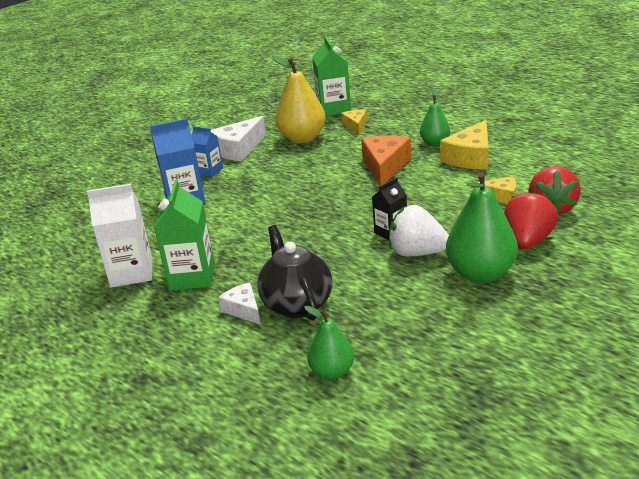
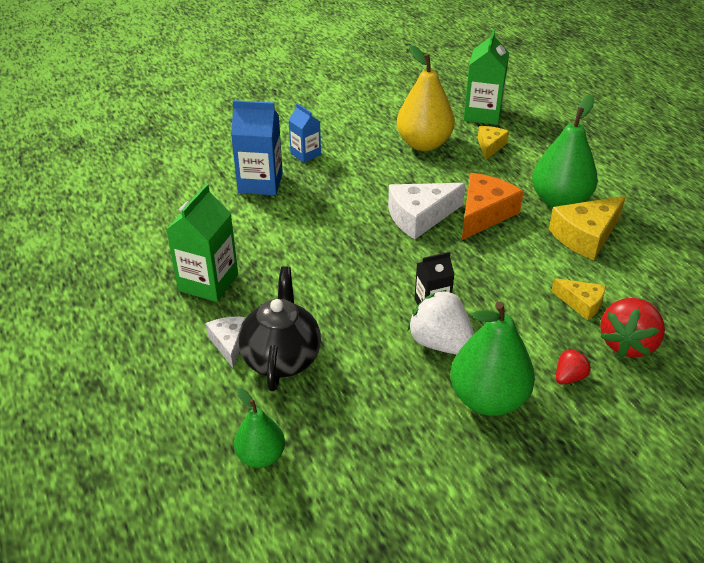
camera: 20 degrees right, 10 degrees up
(131, 273) = (159, 255): white carton -> none
(238, 149) = (351, 135): white cheese -> white cheese (420, 217)
(435, 143) = (560, 201): green pear -> green pear, size x1.72
(528, 241) = (569, 377): red strawberry -> red strawberry, size x0.53

